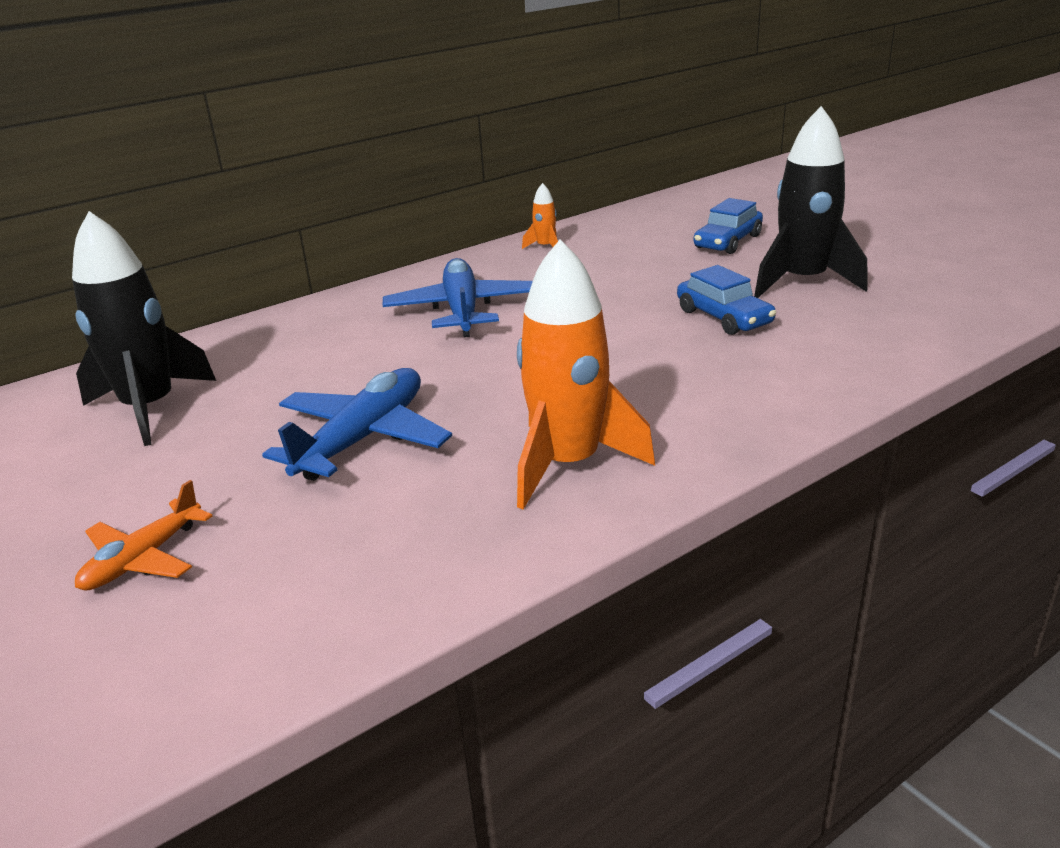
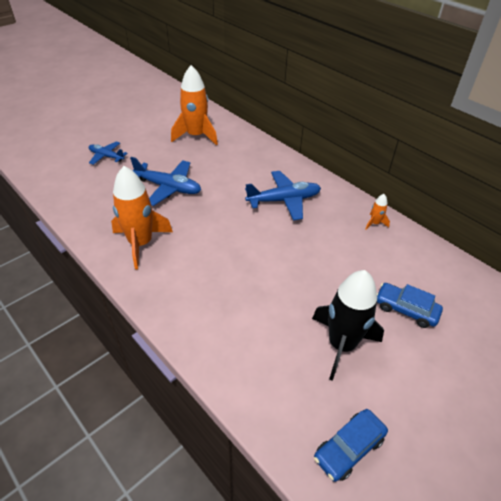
camera: 80 degrees right, 15 degrees up
(143, 559) = (106, 156): orange plane -> blue plane
(149, 408) = (196, 136): black rocket -> orange rocket
(723, 317) = (282, 300): blue car -> blue car (349, 448)

